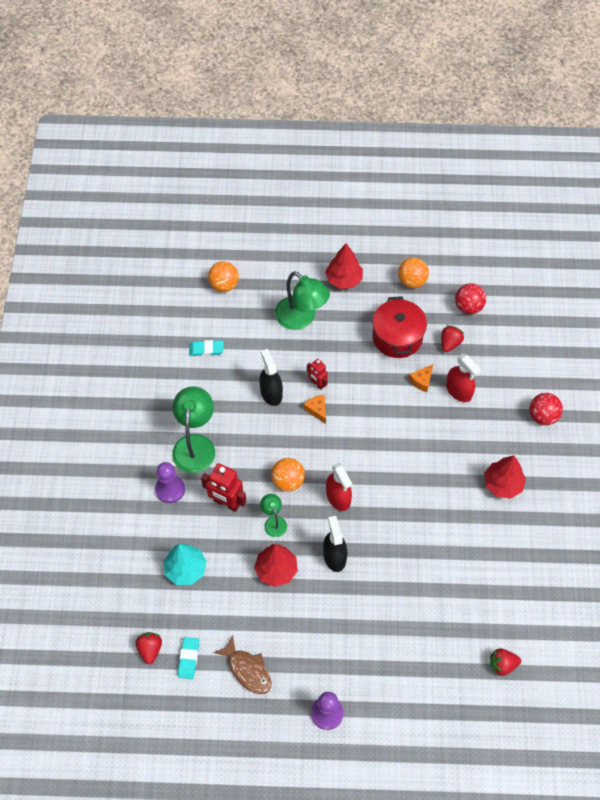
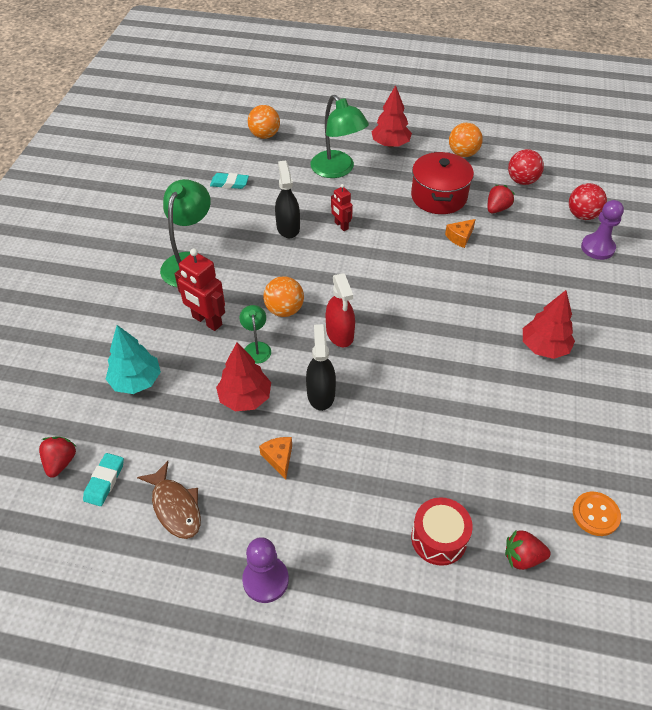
camera: 10 degrees right, 10 degrees down
(170, 489) = (147, 299): purple pawn -> purple pawn (597, 248)
(317, 410) = (335, 248): orange cheese -> orange cheese (279, 458)
(442, 661) = (439, 538): none -> red drum
(458, 390) = (501, 251): red spray bottle -> none
(542, 416) = (599, 287): red ball -> red ball (582, 215)
(550, 623) = (595, 514): none -> orange button

